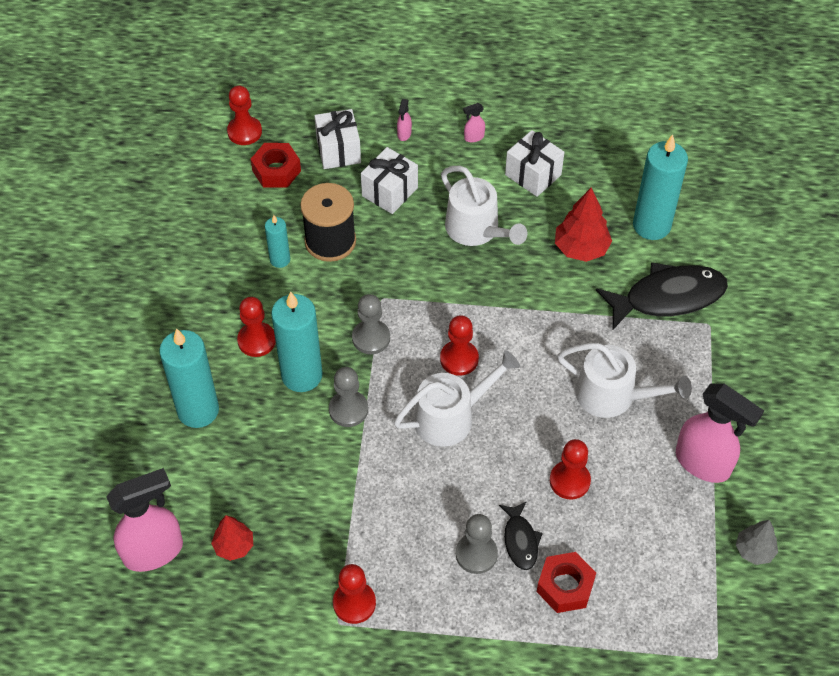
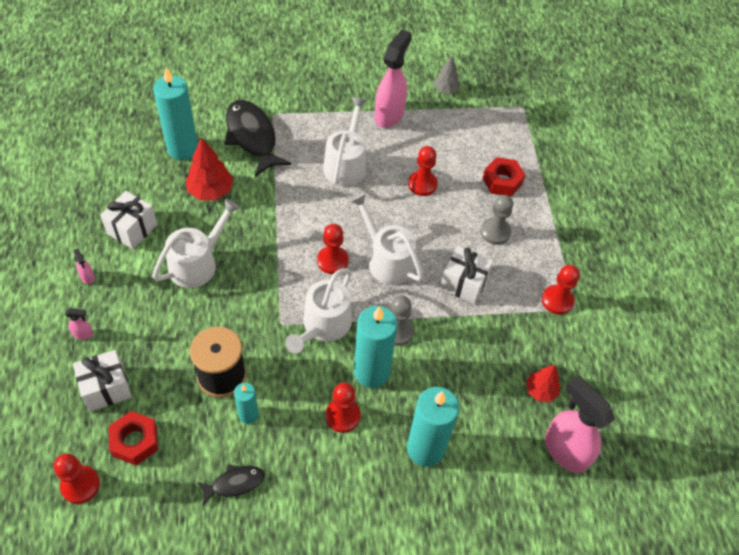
camera: 105 degrees left, 0 degrees up
(371, 338) = (323, 326): grey pawn -> white watering can
(389, 192) = (158, 336): white gift -> white gift (463, 283)
(520, 540) = (476, 208): black fish -> black fish (234, 483)

